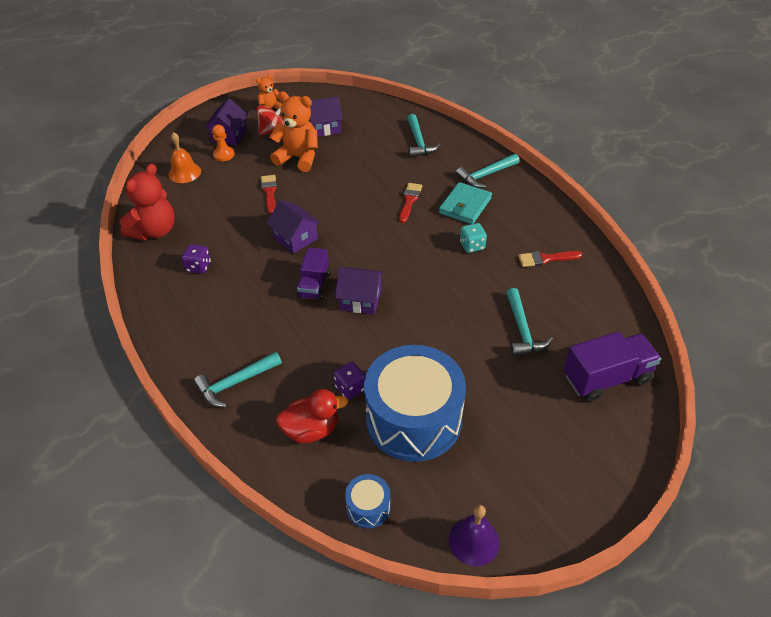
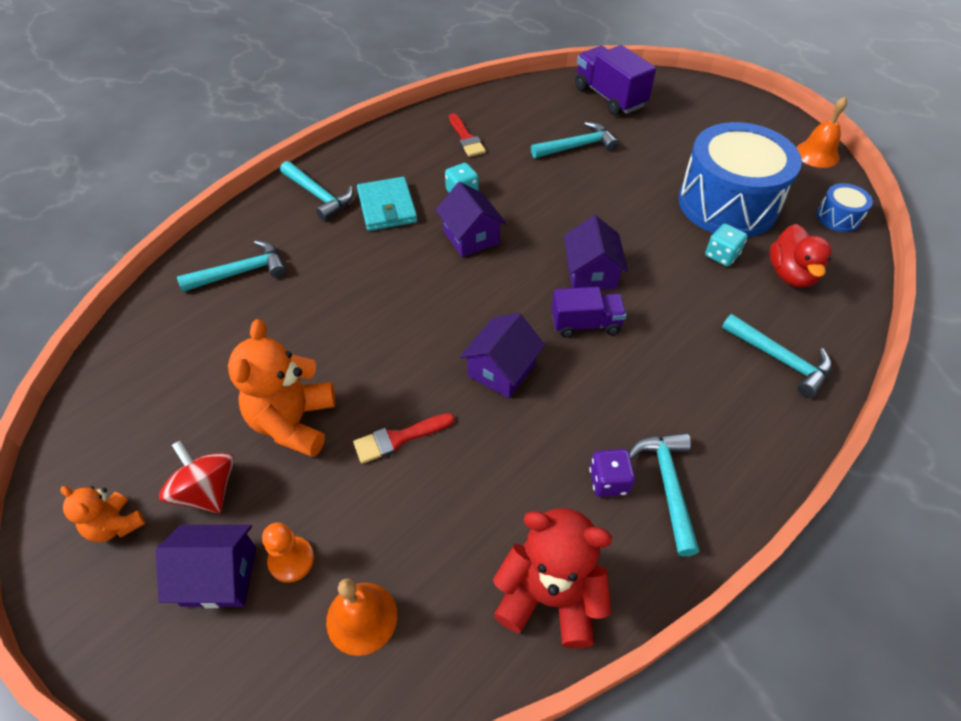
camera: 105 degrees left, 5 degrees up
(181, 291) = (667, 486): none -> turquoise hammer
(312, 429) = (791, 274): red duck -> red duck turned 150 degrees counterclockwise
(325, 127) = (194, 406): purple house -> purple house (471, 237)
(350, 388) = (721, 255): purple dice -> turquoise dice
(409, 200) = (387, 260): red brush -> none
(465, 206) = (387, 207): turquoise wallet -> turquoise wallet turned 60 degrees clockwise
(474, 541) = (817, 154): purple bell -> orange bell

